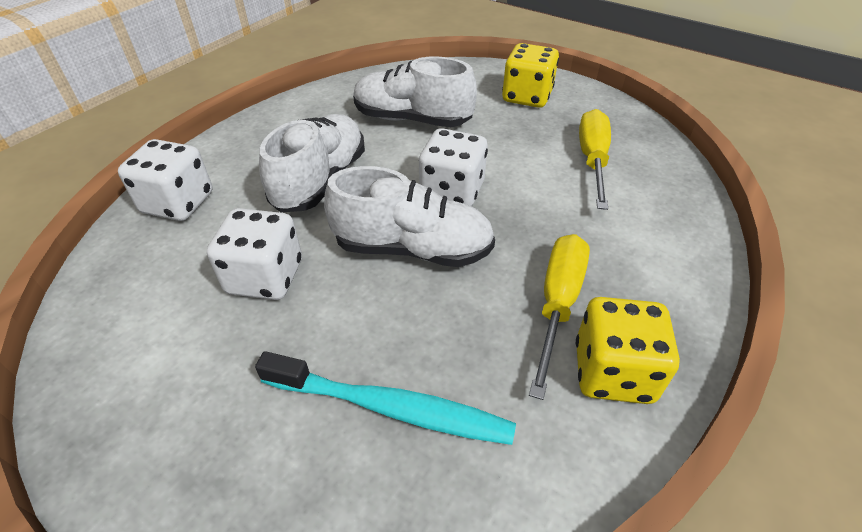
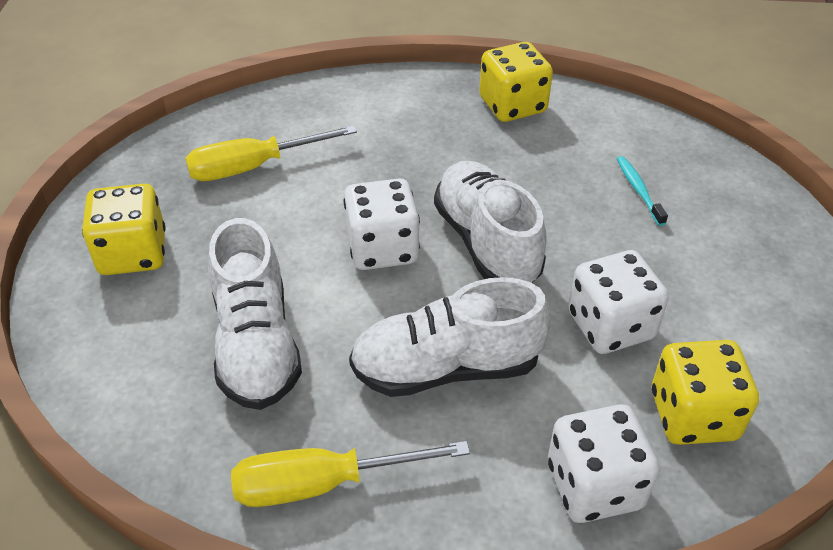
camera: 120 degrees left, 0 degrees up
(153, 277) = (693, 415): none -> yellow dice
(391, 407) = (638, 190): turquoise toothbrush -> turquoise toothbrush, size x0.50
(557, 303) = (474, 142): yellow screwdriver -> yellow screwdriver (323, 484)

